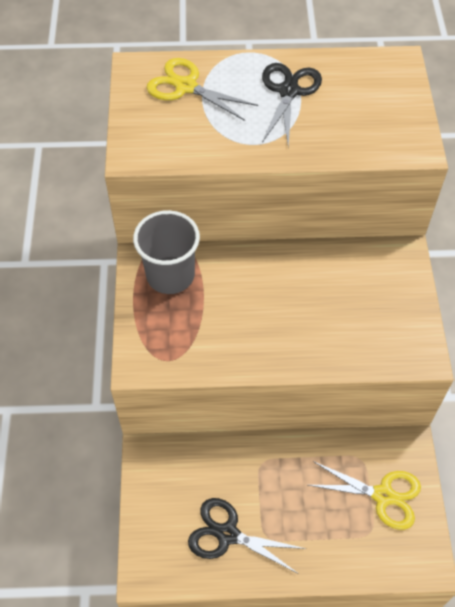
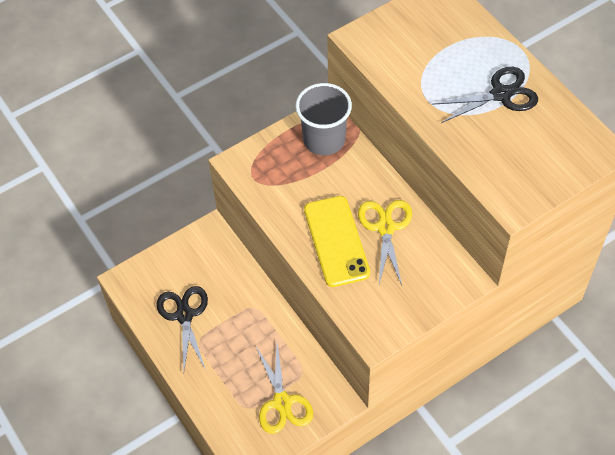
camera: 60 degrees right, 0 degrees up
(186, 87) = (449, 31): yellow scissors -> yellow scissors (385, 227)
(295, 329) = (336, 241): none -> yellow phone

